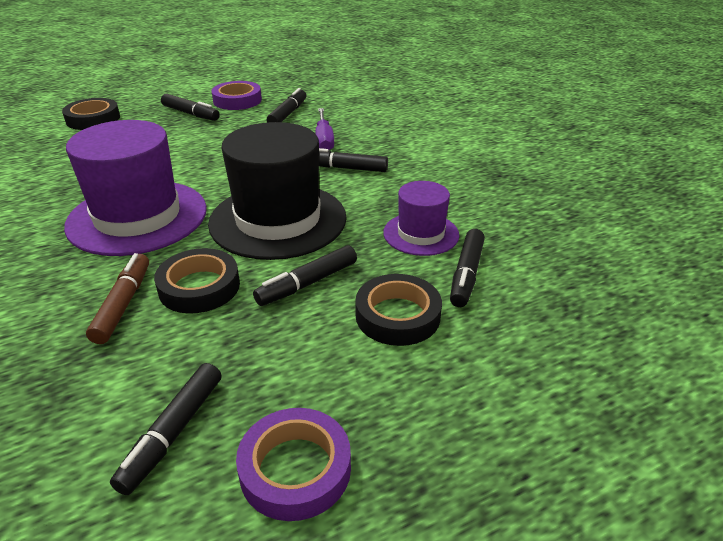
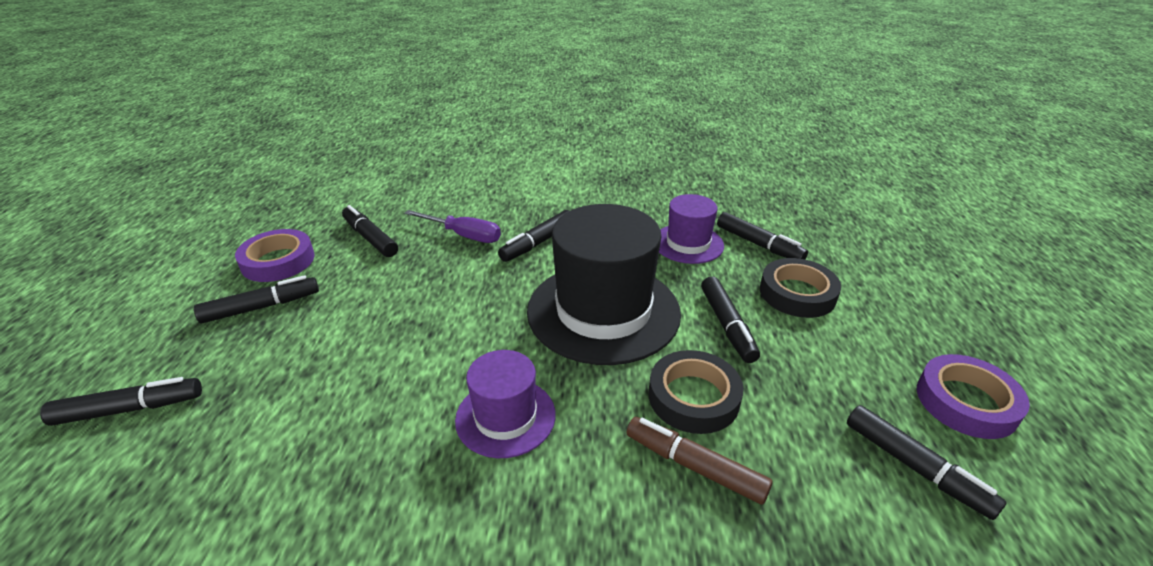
camera: 60 degrees left, 0 degrees up
(93, 119) = (130, 409): black tape -> black marker
(137, 217) = (505, 417): purple hat -> purple hat, size x0.54

